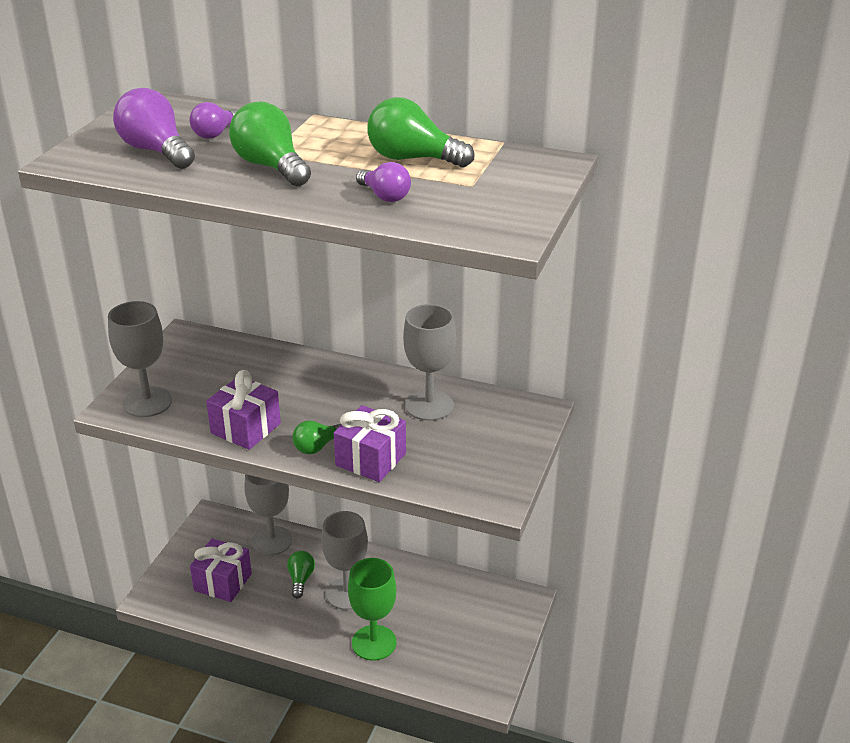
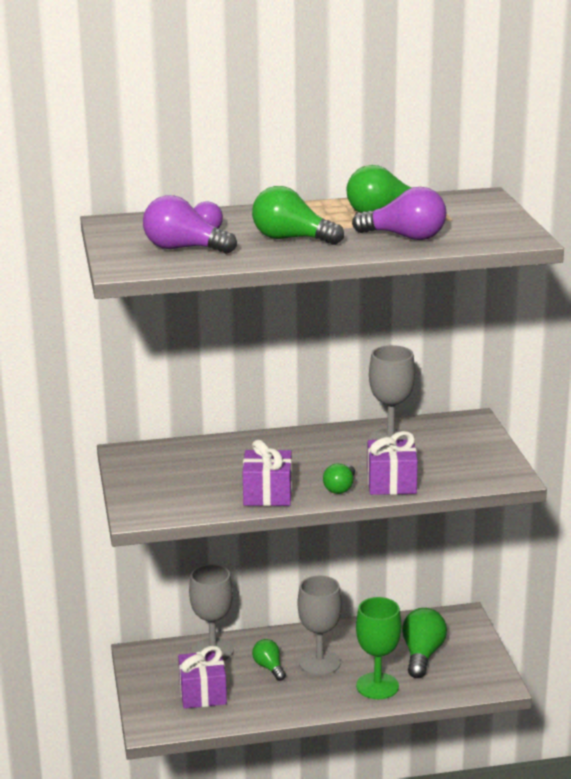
camera: 30 degrees left, 10 degrees down
(147, 402) = (160, 503): grey goblet -> none
(384, 196) = (405, 237): purple light bulb -> purple light bulb, size x1.64
(446, 626) = (422, 655): none -> green light bulb

